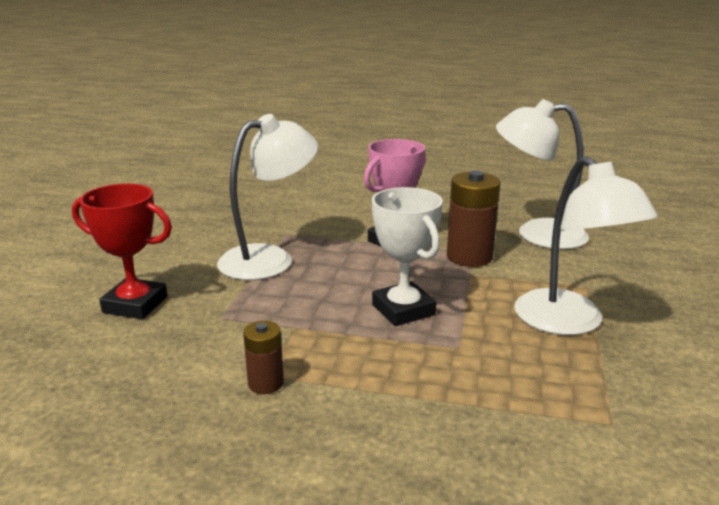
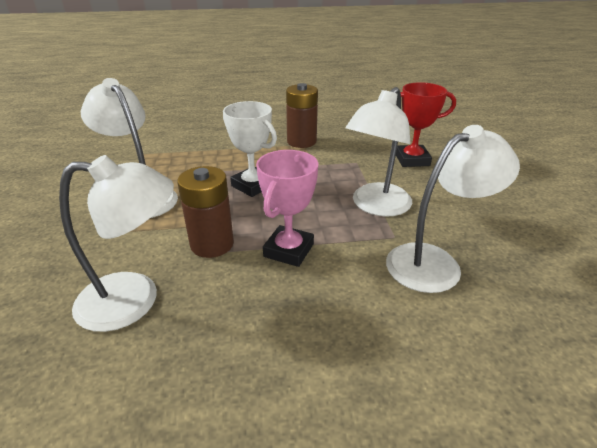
camera: 160 degrees right, 10 degrees up
(265, 383) = (301, 141): brown battery -> brown battery, size x1.79
(275, 215) = (435, 262): none -> white lamp

